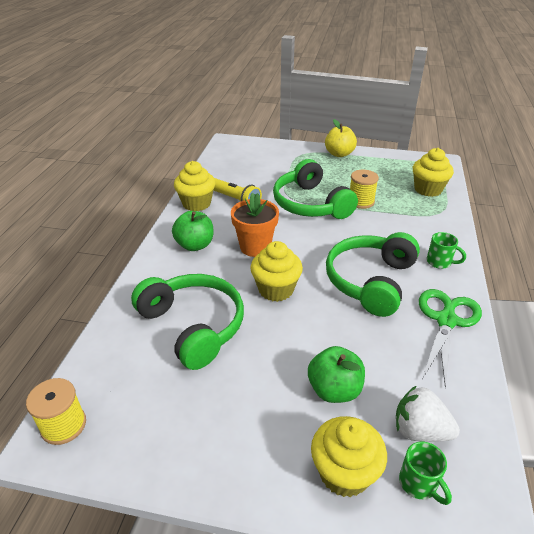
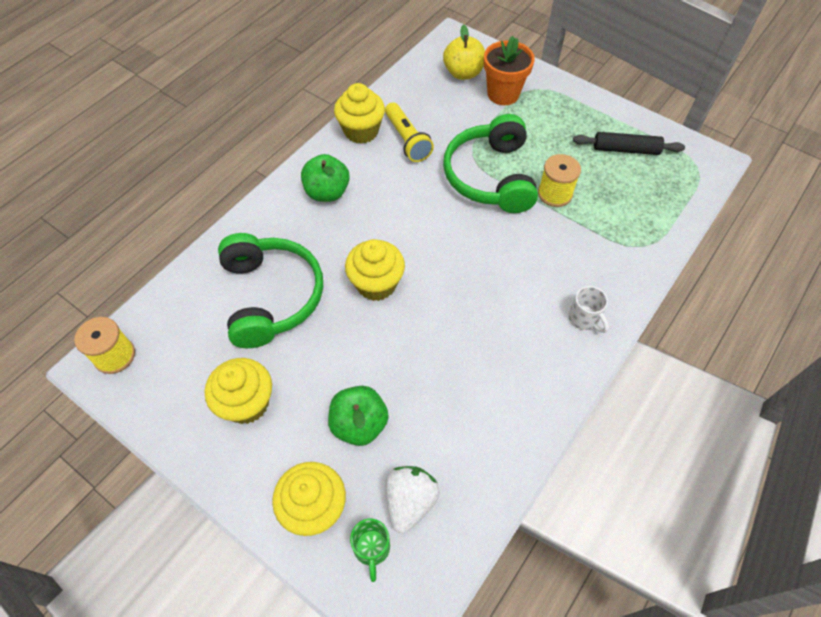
camera: 25 degrees right, 20 degrees up
(255, 247) = (388, 218): orange flower pot -> orange flower pot (503, 94)
(339, 154) = (582, 103): yellow apple -> yellow apple (463, 73)
(370, 281) = (484, 313): green headphones -> none
(385, 169) = (625, 149): none -> black rolling pin
(420, 430) = (410, 501): white strawberry -> white strawberry turned 60 degrees clockwise
(428, 189) = (656, 203): yellow cupcake -> yellow cupcake (247, 403)
(440, 262) = (584, 318): green mug -> white mug
(446, 320) = (531, 396): green scissors -> none

